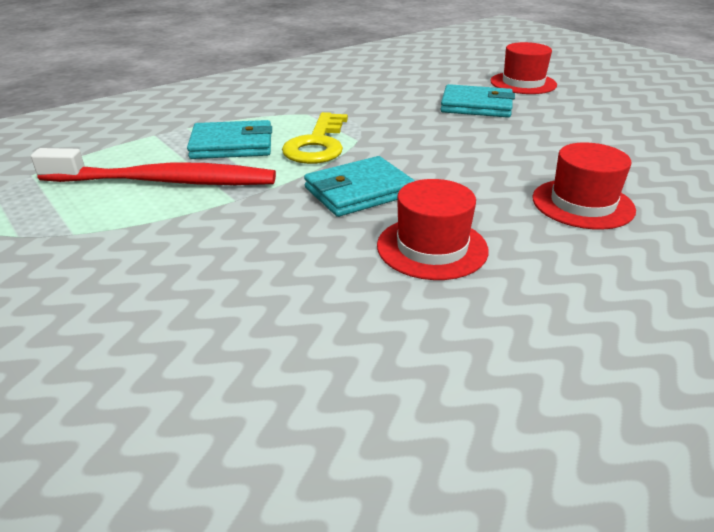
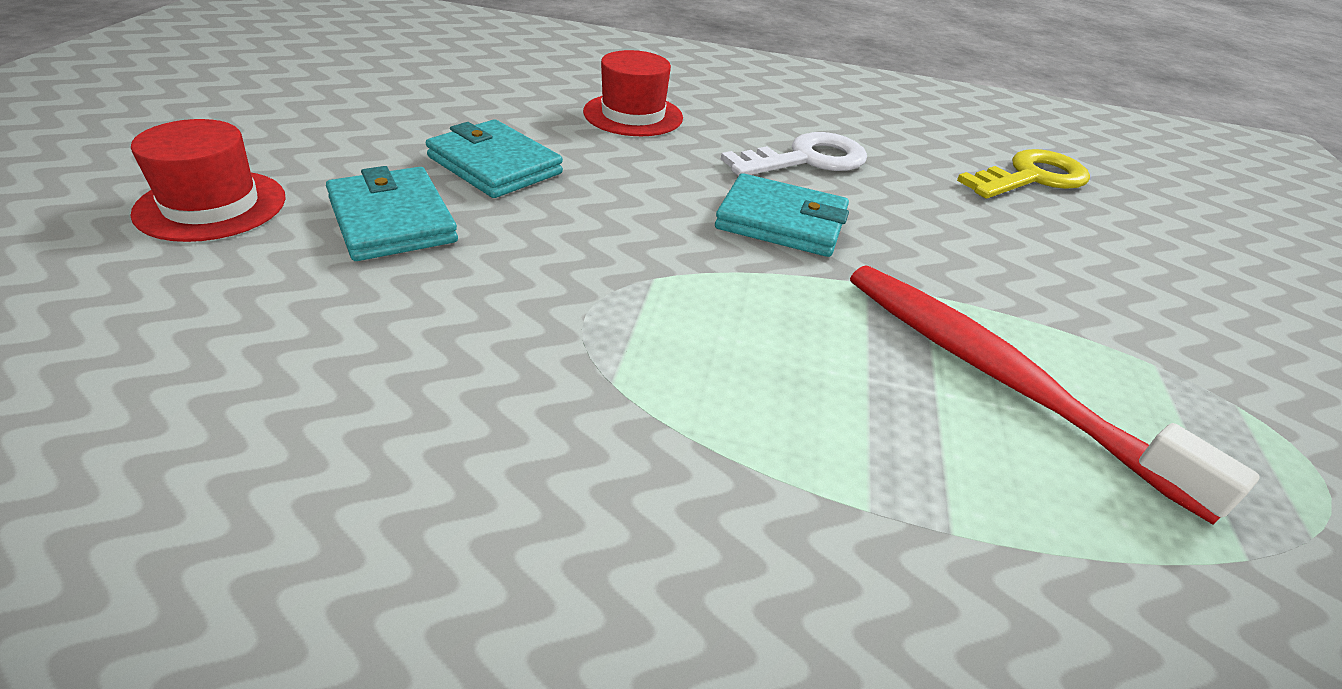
camera: 135 degrees left, 5 degrees up
(232, 145) = (836, 389): turquoise wallet -> turquoise wallet (495, 165)
(317, 144) = (716, 304): yellow key -> yellow key (1031, 177)
(432, 247) = (806, 159): red hat -> white key

